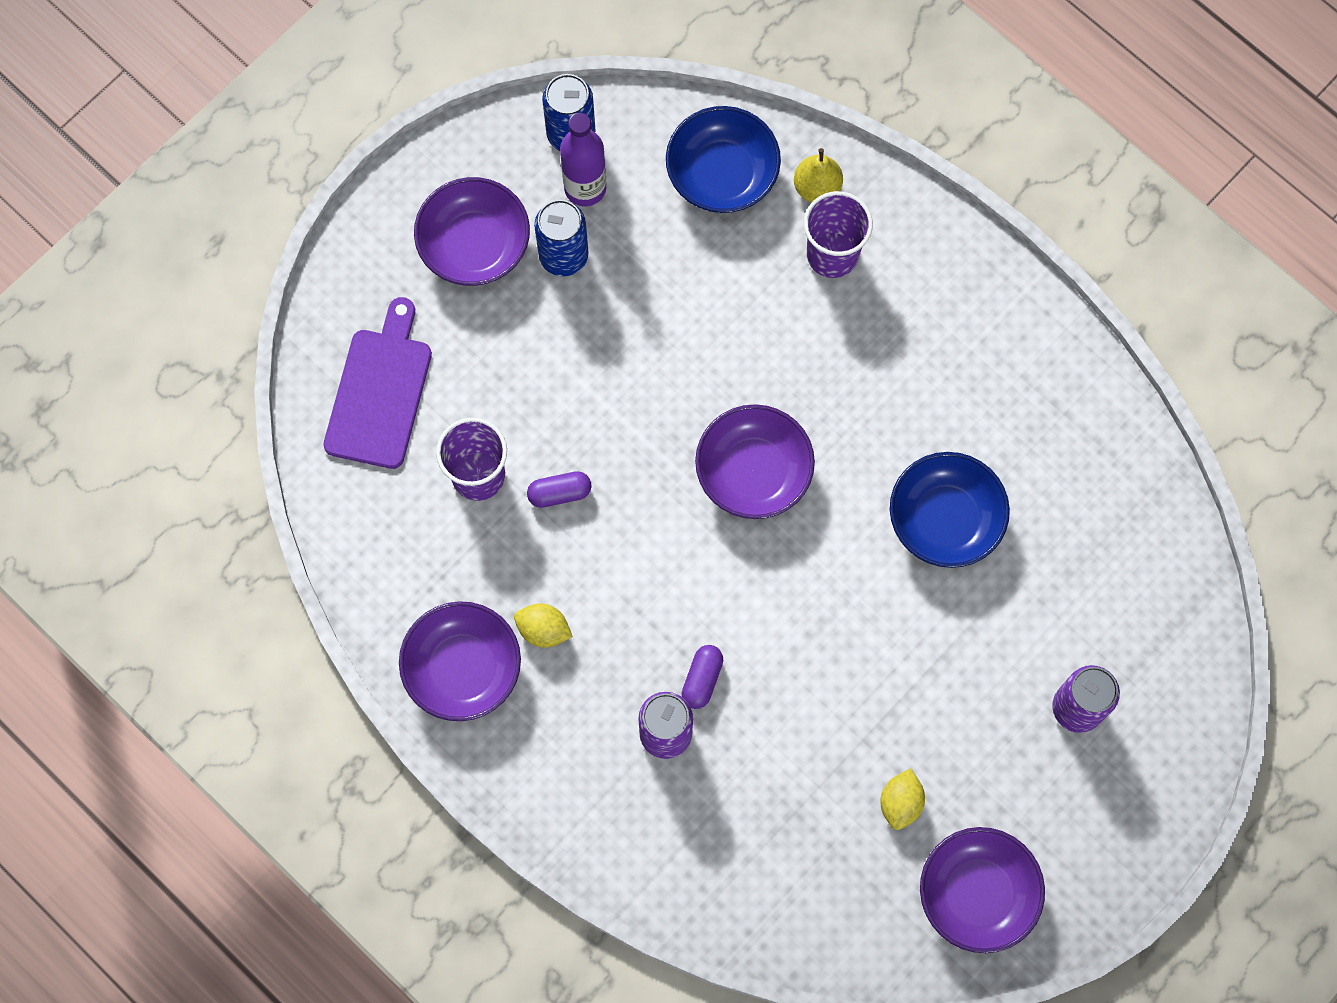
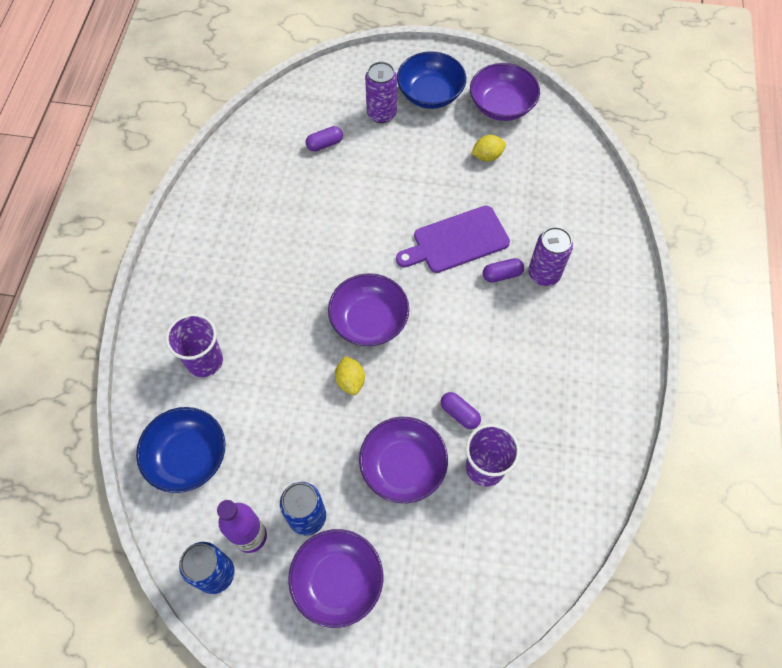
camera: 125 degrees left, 10 degrees down
(380, 392) = (480, 568): purple cutting board -> purple cutting board (457, 241)
(463, 668) = (599, 396): purple bowl -> purple bowl (403, 466)
(543, 630) = (542, 369): yellow lemon -> yellow lemon (350, 381)
(817, 187) = (164, 396): yellow pear -> none
(945, 519) = (327, 217): blue bowl -> blue bowl (430, 94)
(1073, 593) = (325, 144): none -> purple capsule

